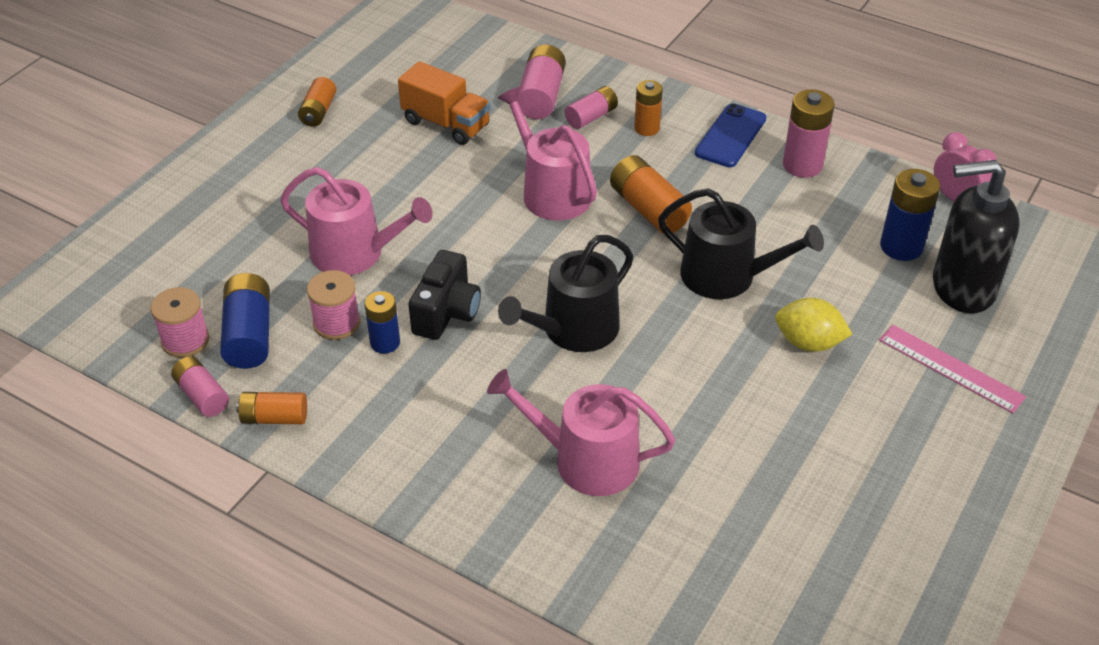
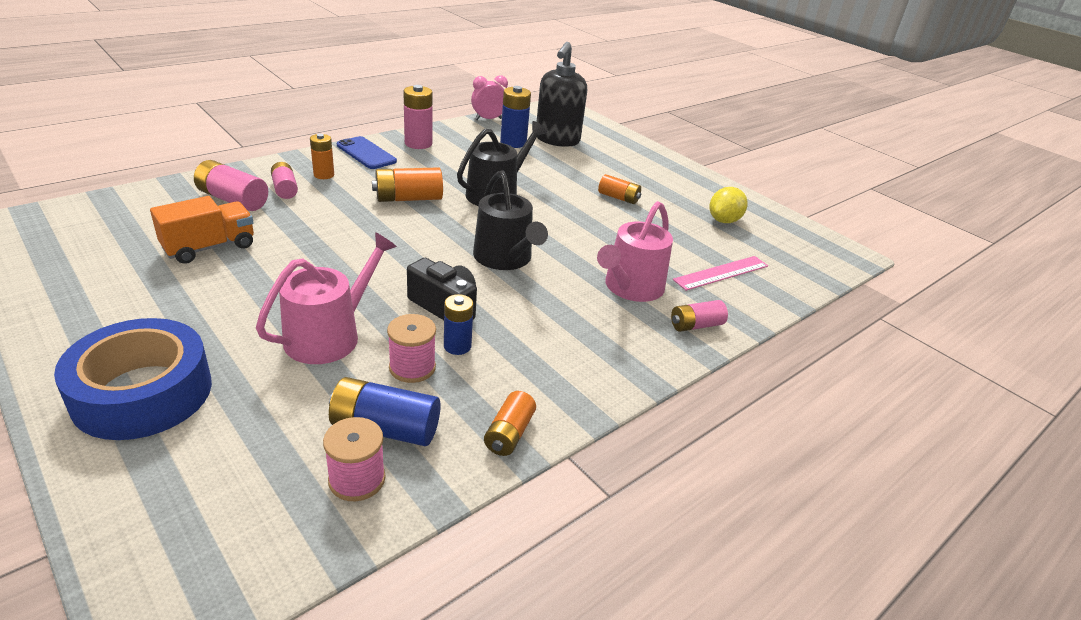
camera: 75 degrees left, 10 degrees down
(202, 395) = (449, 481): pink battery -> pink battery (696, 325)
(233, 188) = (142, 393): none -> blue tape
(318, 112) = (92, 309): orange battery -> orange battery (618, 198)
(551, 192) = (351, 226): pink watering can -> none
(808, 343) = (571, 189): yellow lemon -> yellow lemon (724, 220)
(951, 368) = (613, 161): pink ruler -> pink ruler (721, 273)

